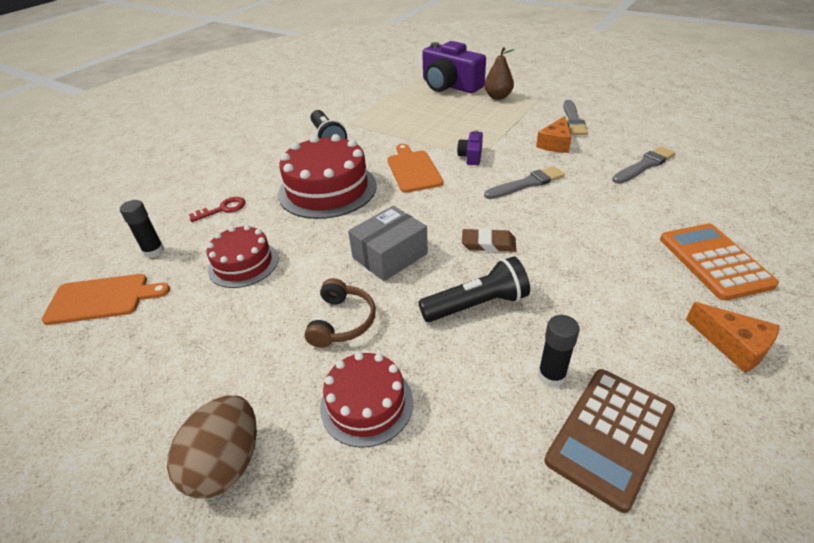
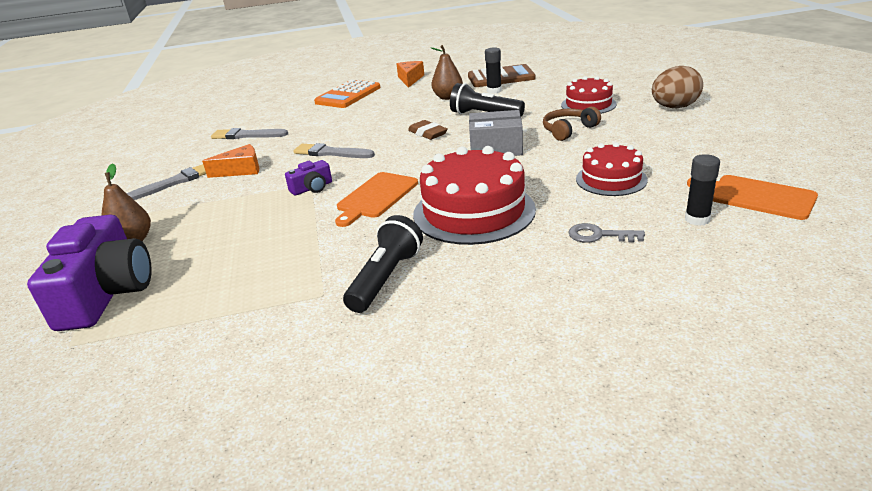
camera: 135 degrees left, 10 degrees down
(223, 209) = (599, 235): red key -> grey key
(585, 322) = (448, 97): none -> brown pear

